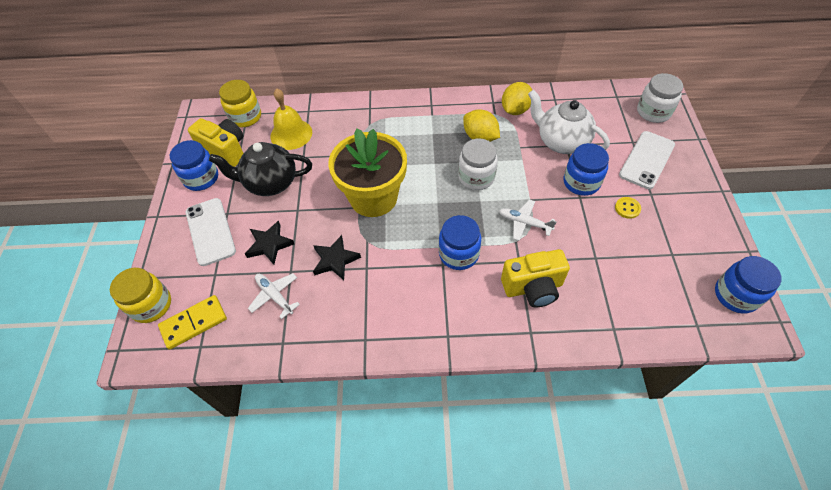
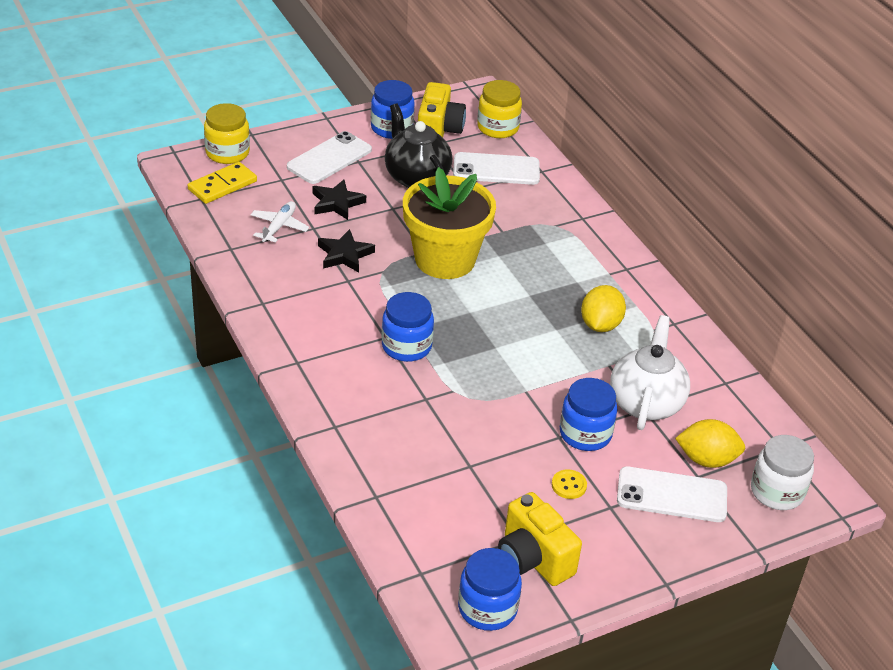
camera: 60 degrees right, 15 degrees down
(194, 323) = (222, 185): yellow domino -> yellow domino turned 75 degrees counterclockwise
(291, 134) = (496, 169): yellow bell -> white phone
(476, 177) = (530, 336): white jar -> none
(515, 110) = (674, 347): yellow lemon -> yellow lemon (706, 459)
(524, 223) = (485, 392): white plane -> none
(533, 288) = (394, 417): yellow camera -> yellow camera (533, 559)

